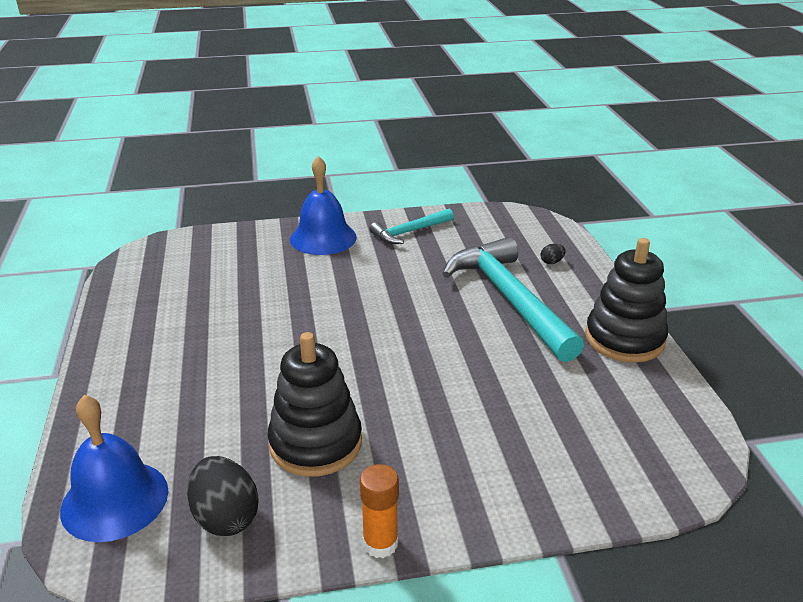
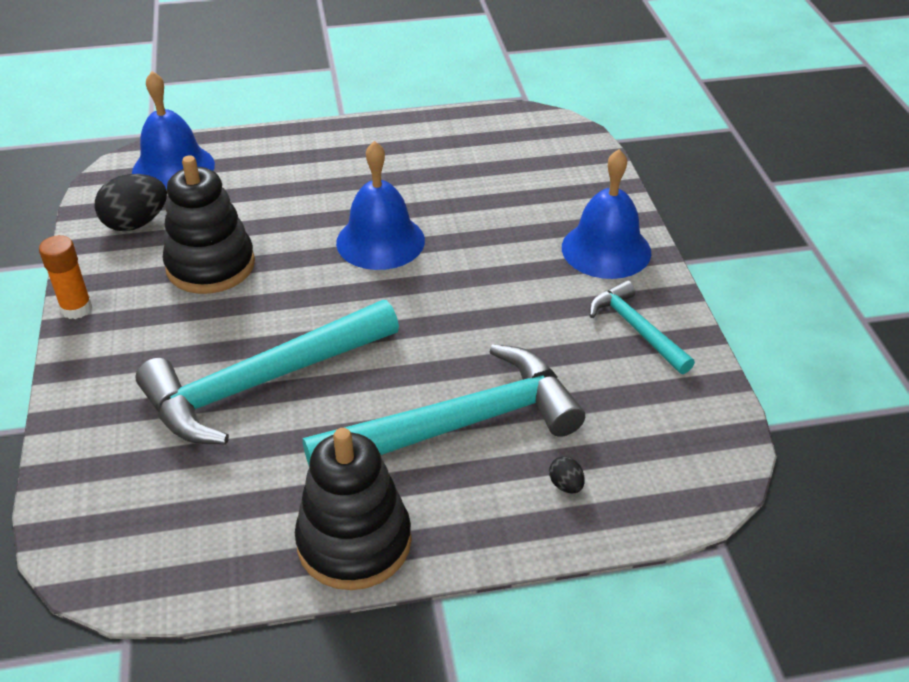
camera: 90 degrees right, 10 degrees up
(294, 338) = (380, 241): none -> blue bell
(480, 393) = (262, 383): none -> turquoise hammer

